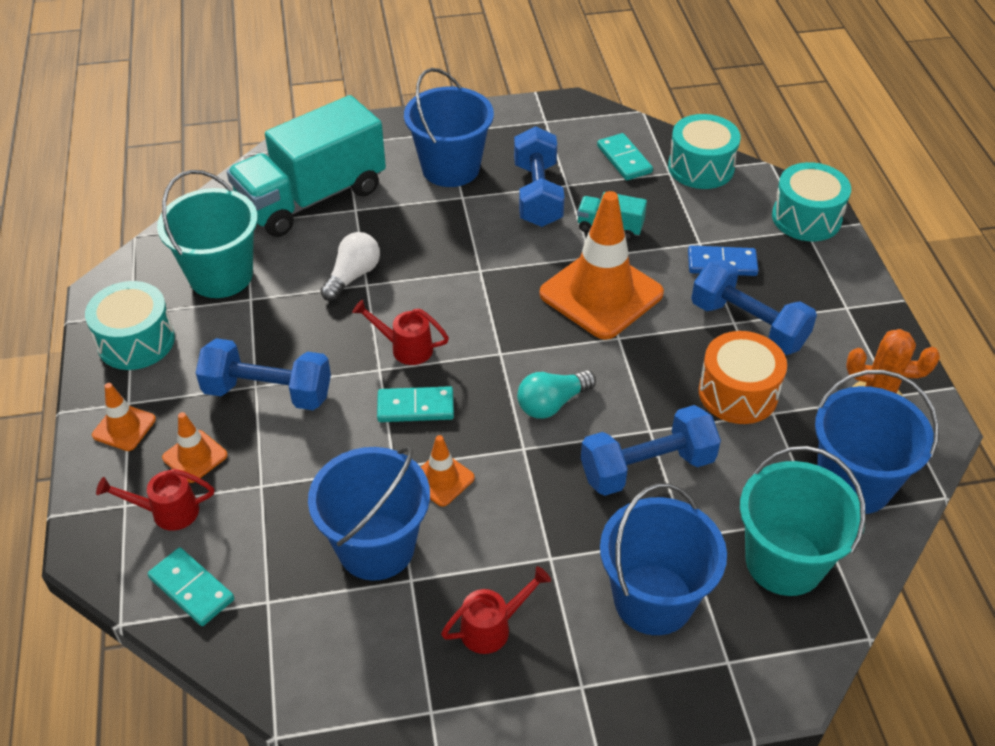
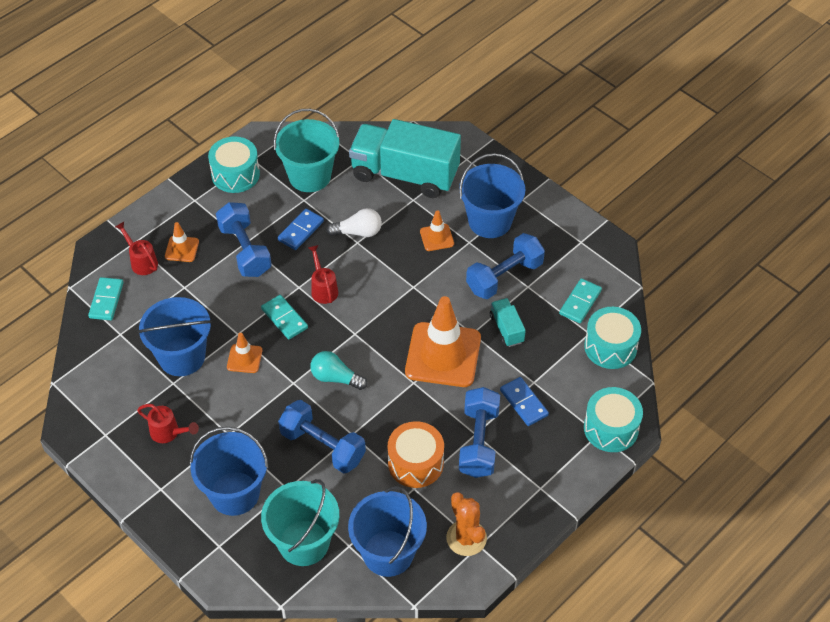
camera: 55 degrees right, 5 degrees up
(124, 427) = (178, 209): orange traffic cone -> orange traffic cone (437, 237)
(295, 325) = (301, 231): none -> blue domino

